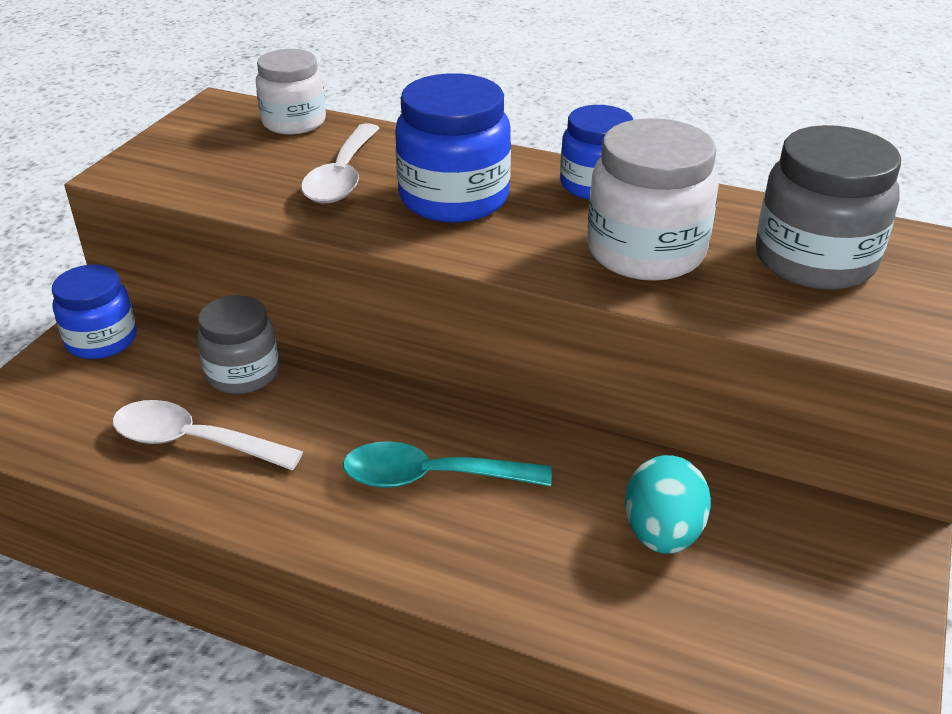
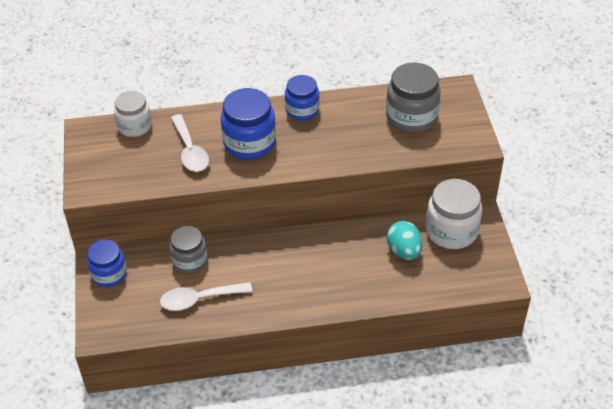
camera: 30 degrees left, 10 degrees up
(431, 477) = (306, 269): turquoise spoon -> none
(645, 252) = (347, 139): white jar -> white jar (451, 231)

